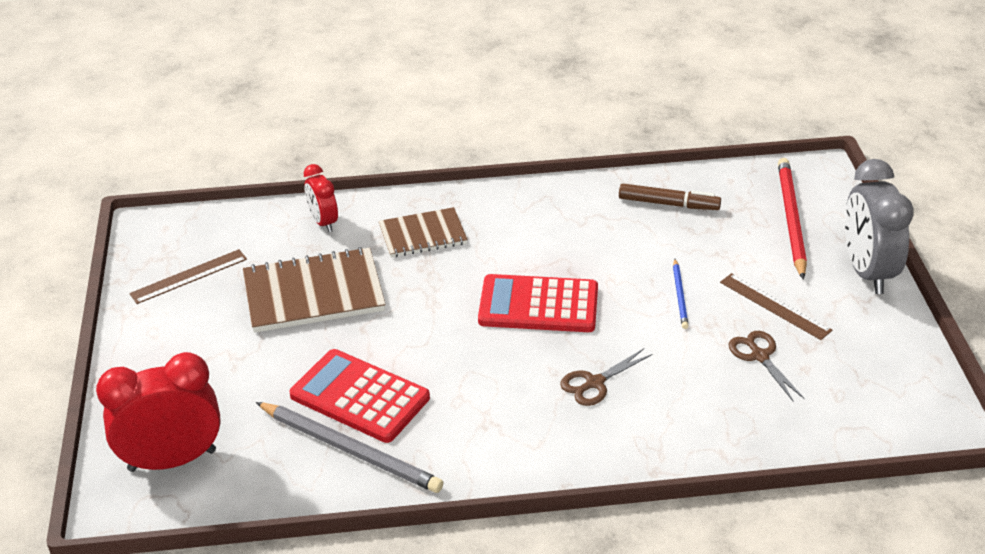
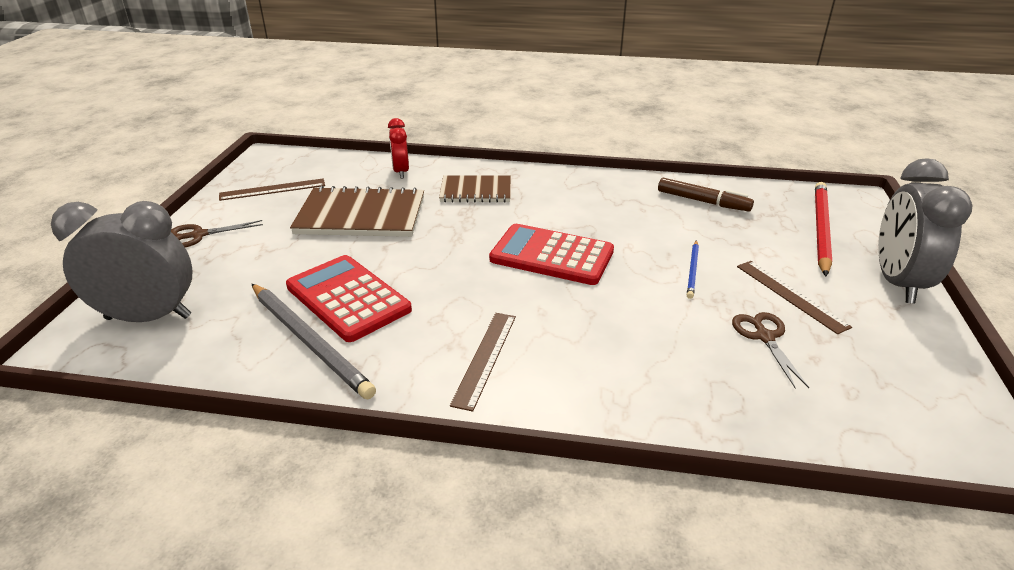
camera: 15 degrees right, 5 degrees down
(172, 460) = (148, 317): red clock -> grey clock
(522, 431) = (485, 358): none -> brown ruler
(594, 383) = (579, 329): brown scissors -> brown scissors (199, 235)

